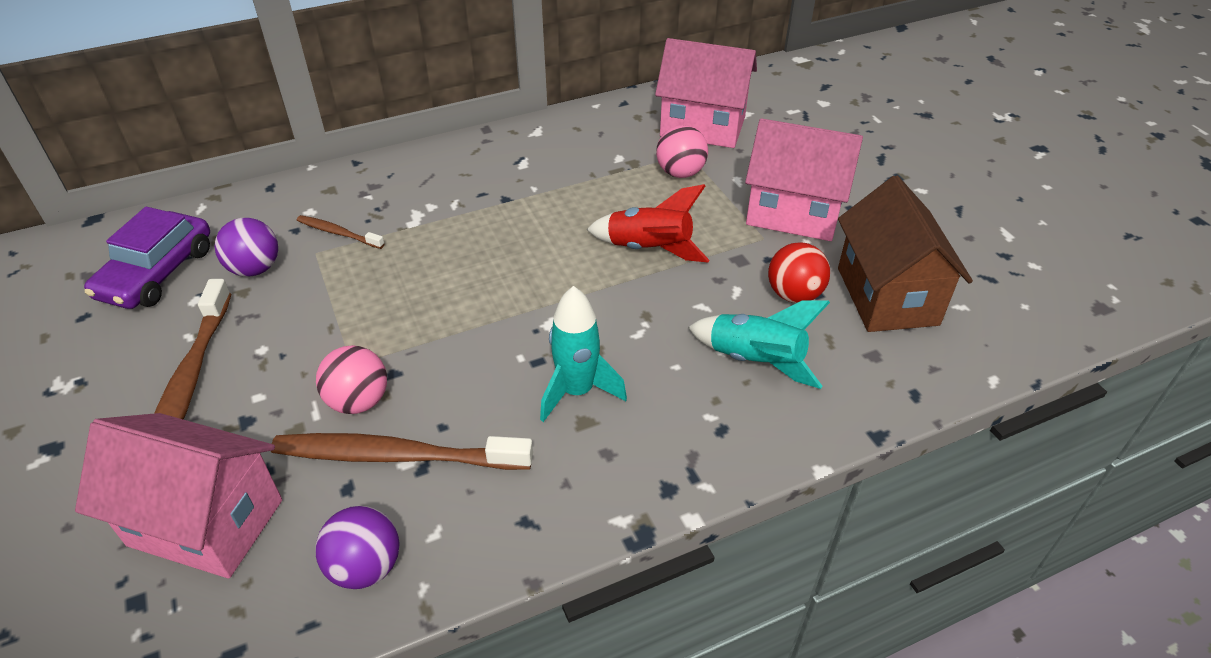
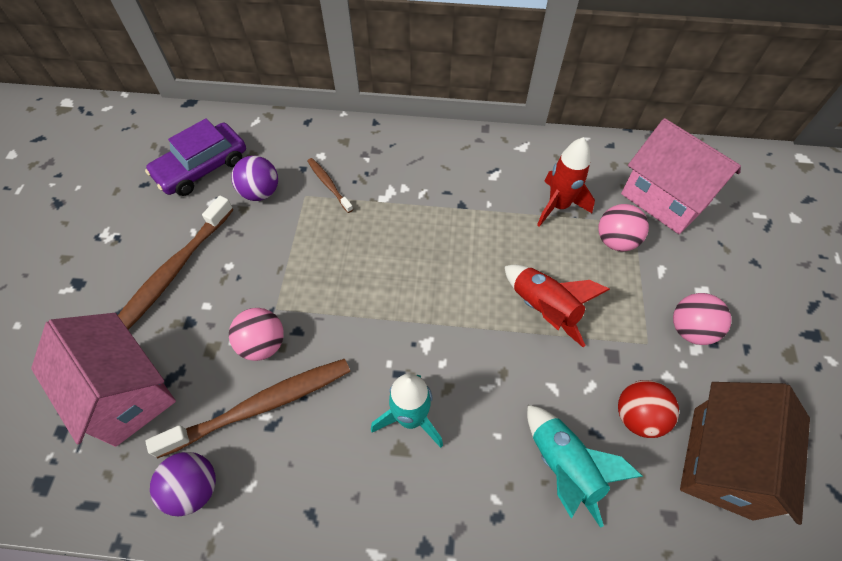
camera: 30 degrees right, 15 degrees up
(397, 456) = (261, 405): brown toothbrush -> brown toothbrush turned 120 degrees clockwise
(606, 165) = (558, 206): none -> red rocket
(793, 213) = (690, 329): pink house -> pink ball

